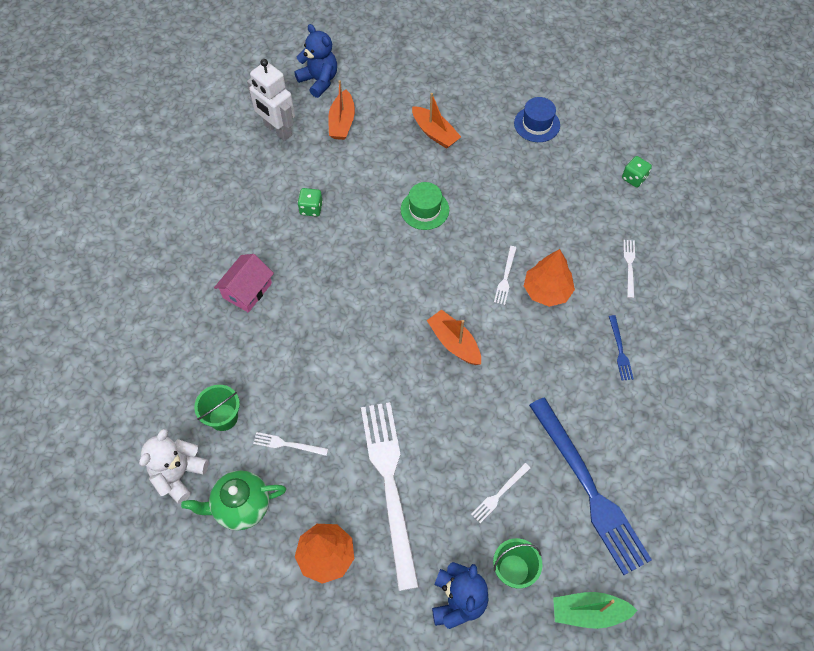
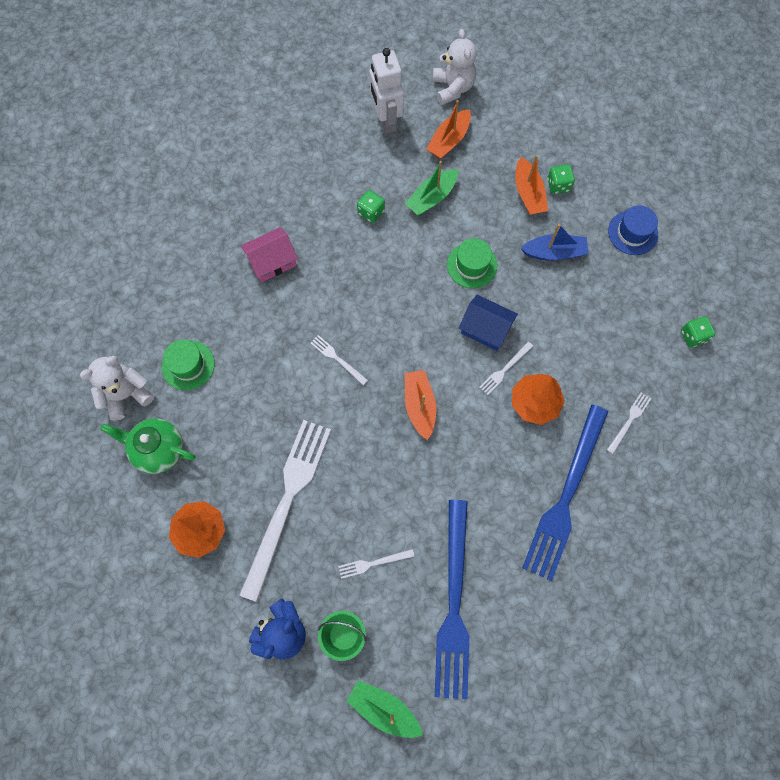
camera: 30 degrees right, 10 degrees up
(223, 417) = (188, 365): green bucket -> green hat
(287, 444) = (225, 418): white fork -> white fork (337, 359)
(319, 81) = (453, 88): blue teddy bear -> white teddy bear
(356, 173) = (432, 197): none -> green boat
(454, 116) = (558, 185): none -> green dice
(468, 253) = (485, 329): none -> blue house
(485, 168) = (554, 252): none -> blue boat
(620, 350) = (566, 496): blue fork -> blue fork, size x2.47

